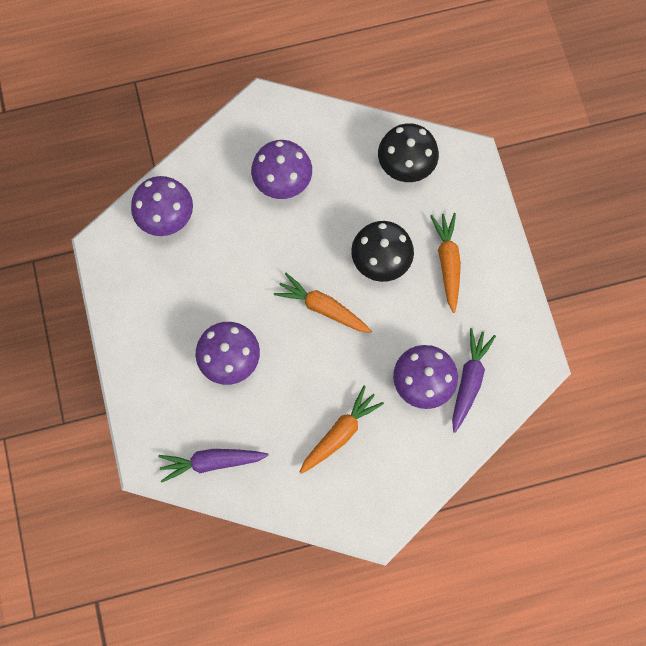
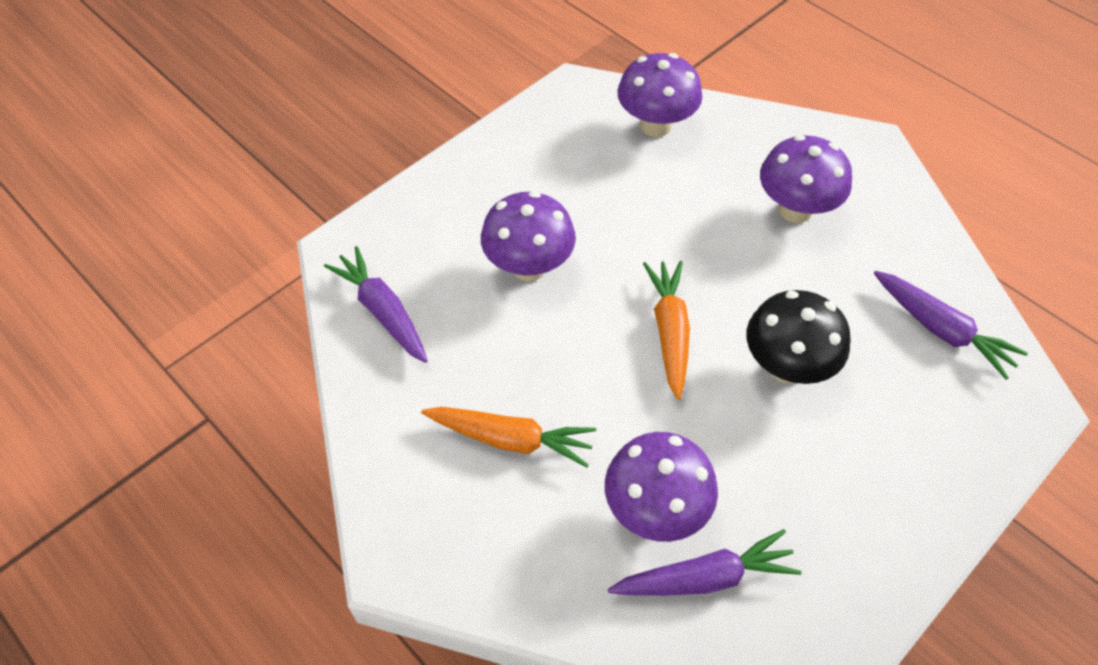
camera: 60 degrees right, 20 degrees down
(405, 166) = (941, 329): black mushroom -> purple carrot
(447, 263) = (855, 453): orange carrot -> none

